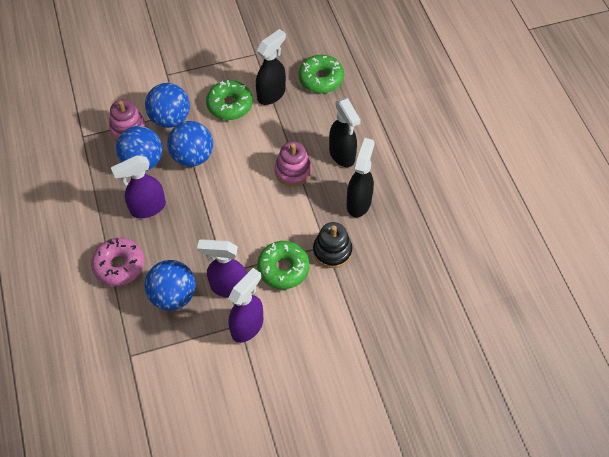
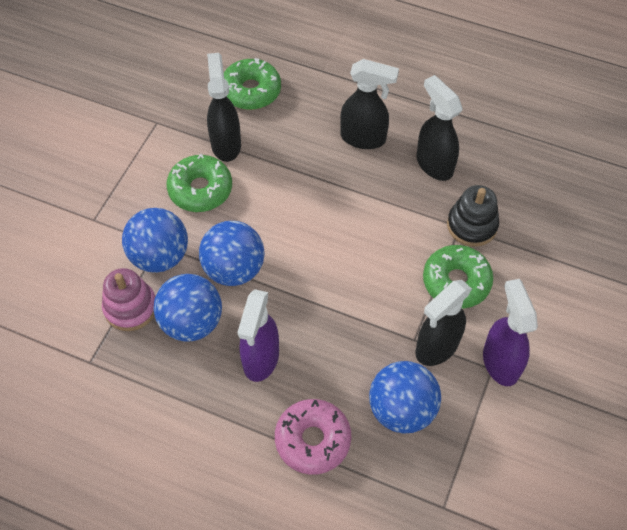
camera: 50 degrees left, 0 degrees up
(228, 287) = (436, 347): purple spray bottle -> black spray bottle
(293, 171) = (343, 192): pink stacking toy -> none

